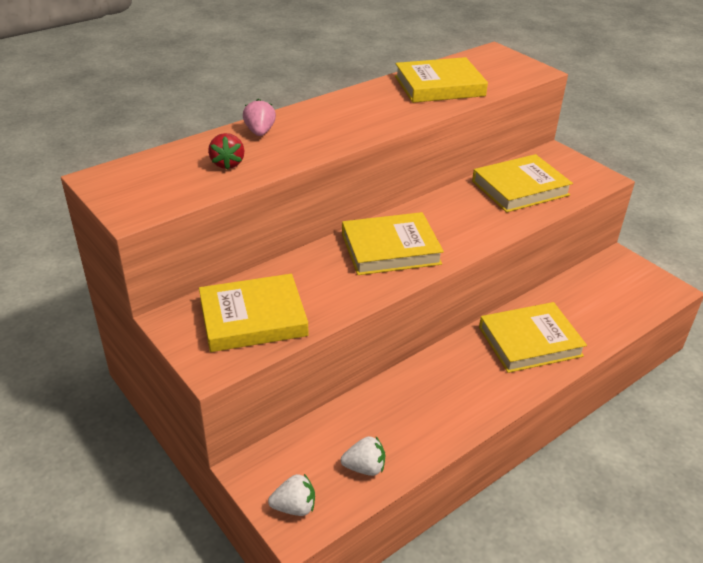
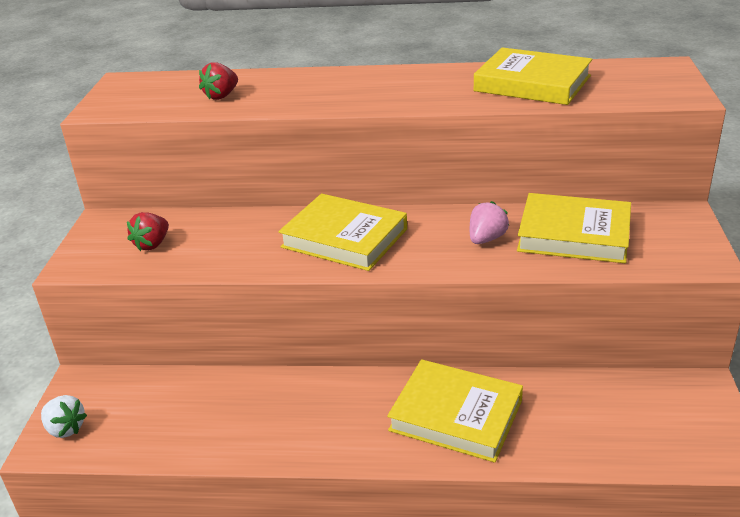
camera: 45 degrees right, 5 degrees down
(253, 318) = (152, 244): yellow book -> red strawberry
(260, 132) = (290, 79): pink strawberry -> pink strawberry (486, 239)
(365, 467) = (152, 433): white strawberry -> none

